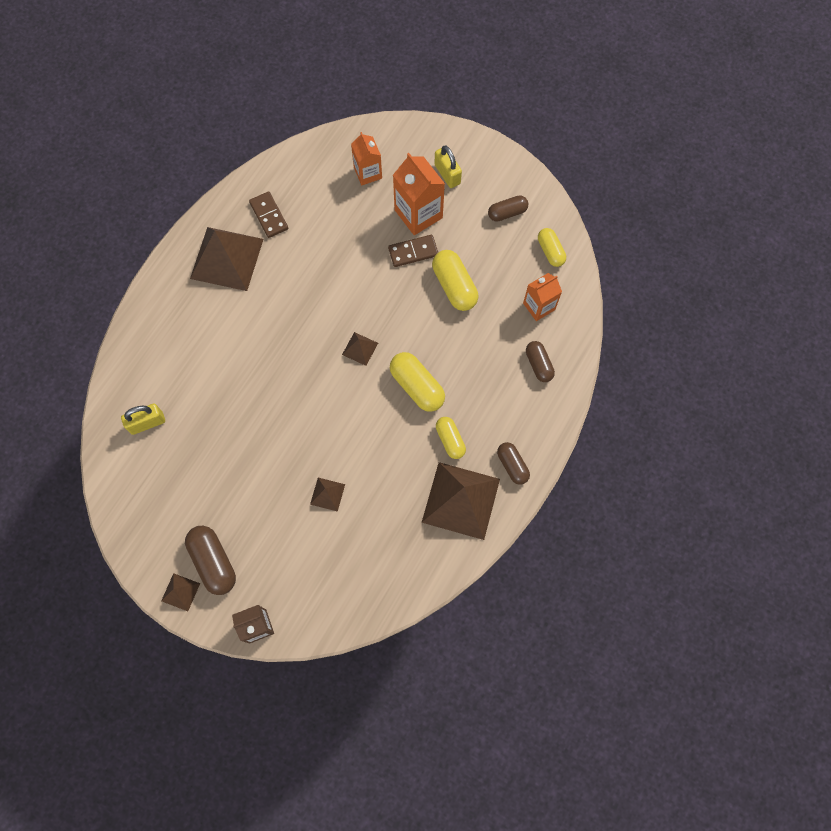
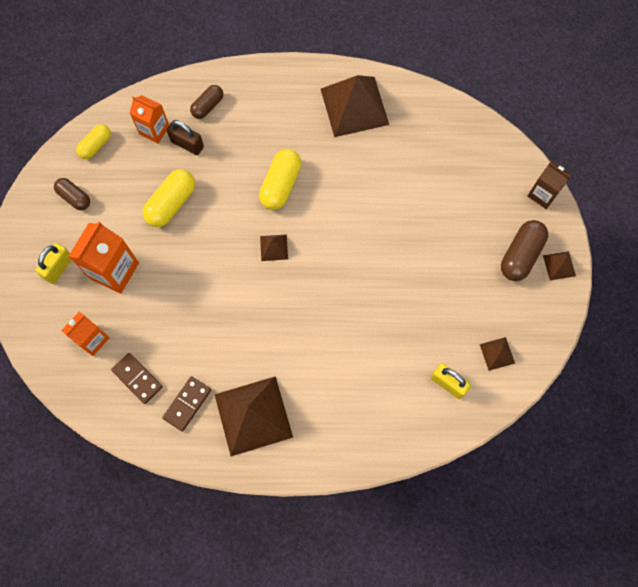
camera: 120 degrees left, 0 degrees up
(327, 494) = (412, 202): brown pyramid -> brown pyramid (497, 353)
(413, 252) = (156, 254): brown domino -> brown domino (137, 378)
(450, 440) = (311, 138): yellow capsule -> none
(507, 327) = (187, 144): none -> brown padlock
(512, 465) = (304, 85): brown capsule -> none

